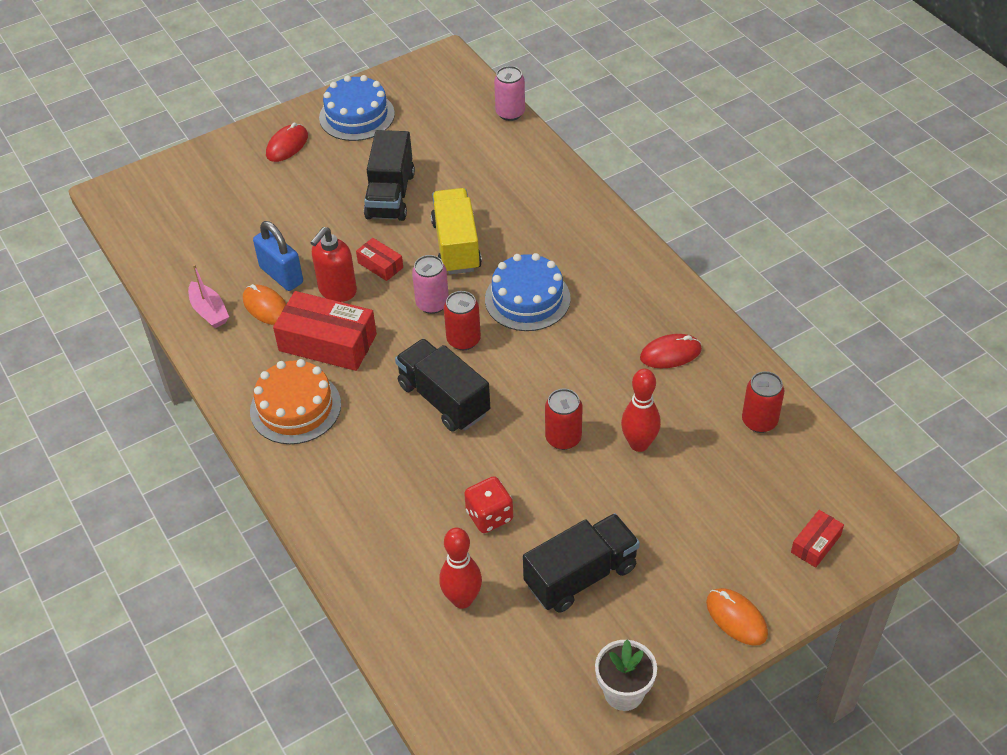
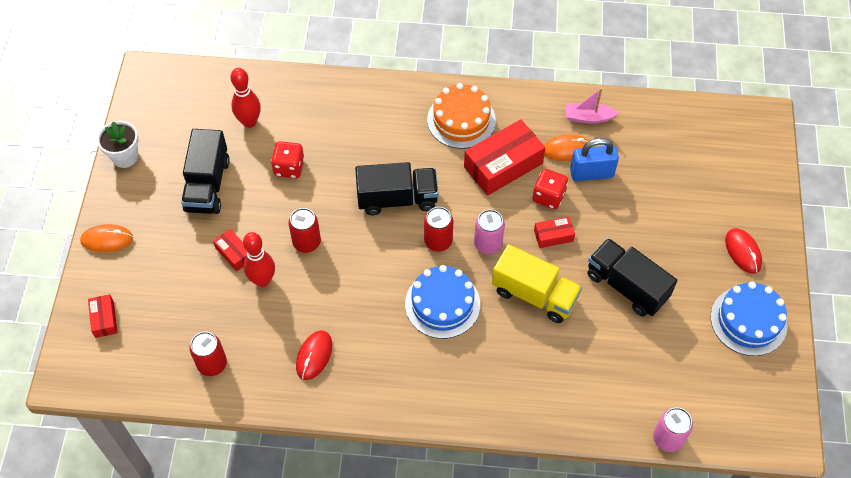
camera: 125 degrees right, 10 degrees up
(337, 290) = (548, 196): red soap dispenser -> red dice
(635, 489) = (234, 253): none -> red box

